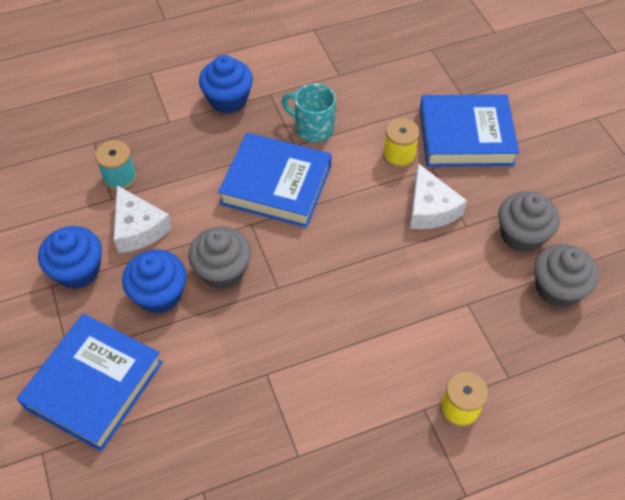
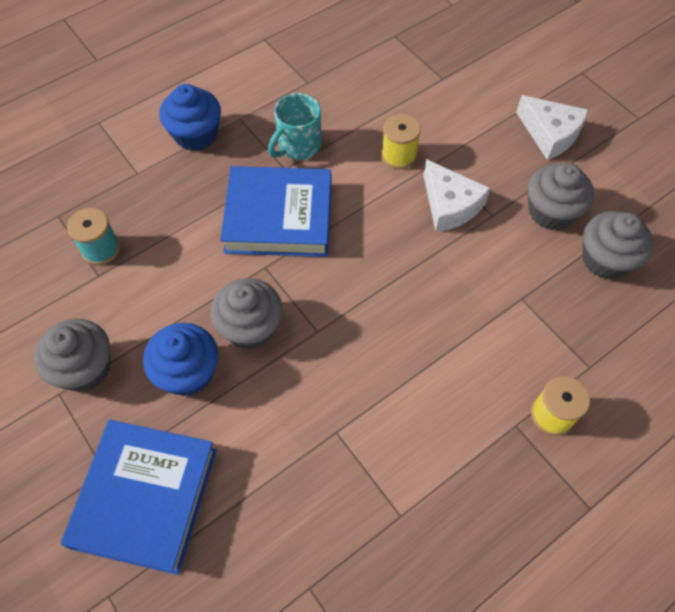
camera: 15 degrees left, 5 degrees up
(77, 270) = (85, 368): blue cupcake -> grey cupcake
(138, 228) = (140, 302): white cheese -> white cheese (550, 134)
(313, 128) = (298, 146): turquoise mug -> turquoise mug turned 60 degrees counterclockwise
(466, 136) = (460, 120): blue book -> none

